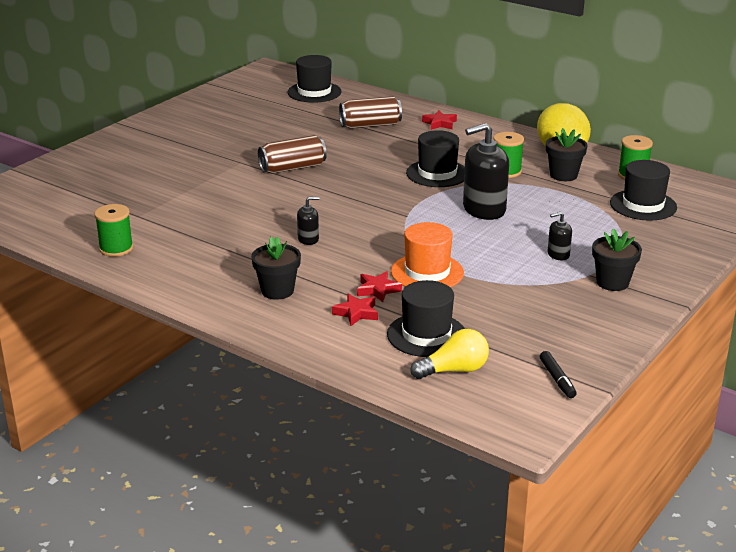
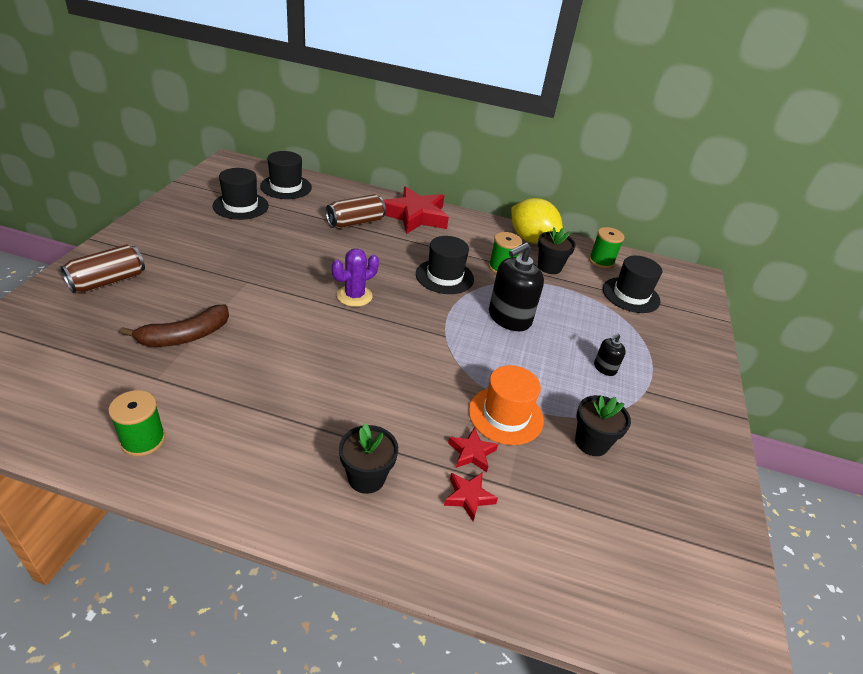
camera: 25 degrees left, 10 degrees up
(171, 193) = (185, 336): none -> brown banana
(292, 168) = (305, 284): brown can -> brown can (108, 281)
(308, 239) = (364, 385): black soap dispenser -> none
(335, 180) = (354, 296): none -> purple cactus
(426, 335) = (557, 517): black hat -> black hat (241, 206)
(440, 123) = (415, 216): red star -> red star, size x2.21
(454, 370) = (616, 573): yellow light bulb -> none
(557, 379) = (717, 560): black marker -> none
(612, 282) = (670, 398): black flower pot -> black flower pot (591, 442)

